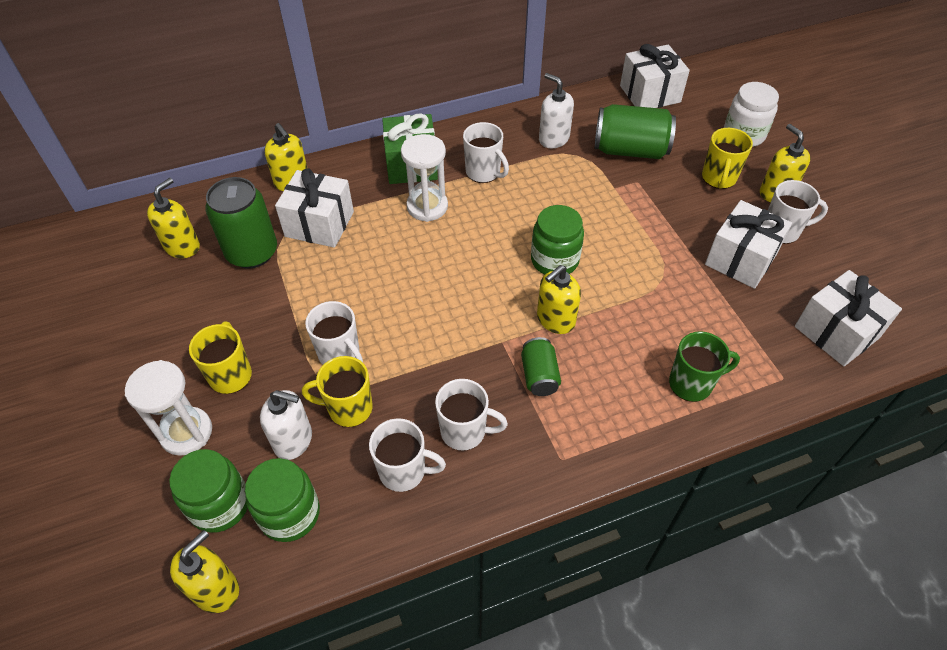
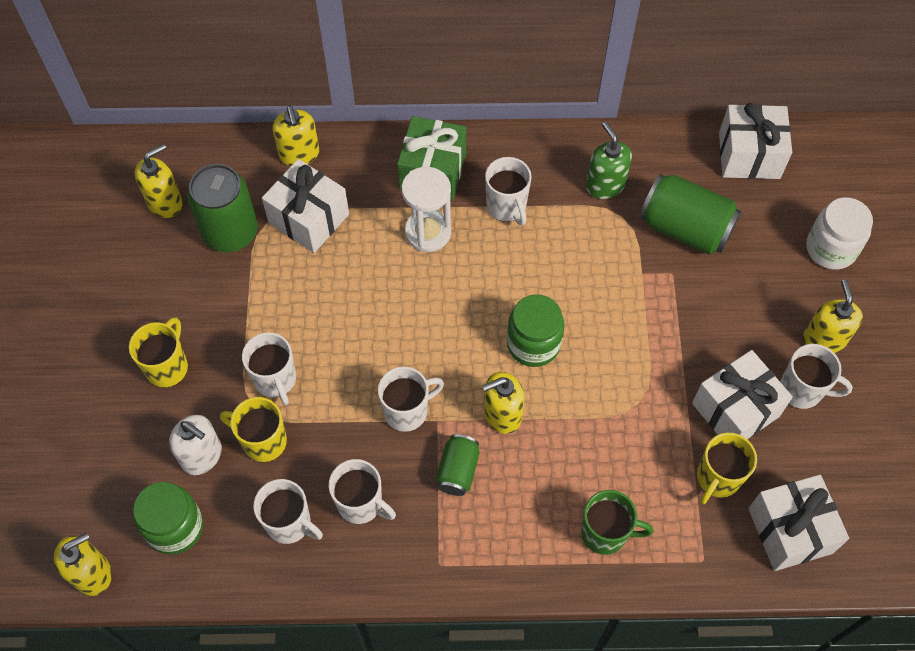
camera: 20 degrees right, 10 degrees up
(186, 432) = (110, 414): white hourglass -> none
(220, 505) = (118, 496): green jar -> none
(472, 342) = (407, 411): none -> white mug
(553, 138) = (605, 185): white soap dispenser -> green soap dispenser
(718, 178) = (768, 299): yellow mug -> yellow mug (717, 478)

